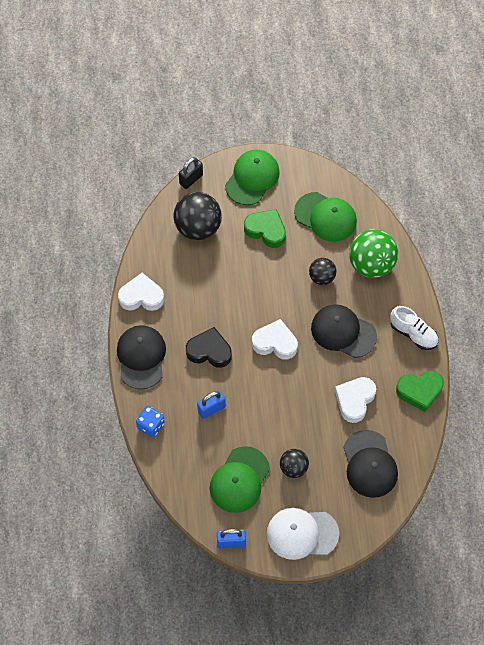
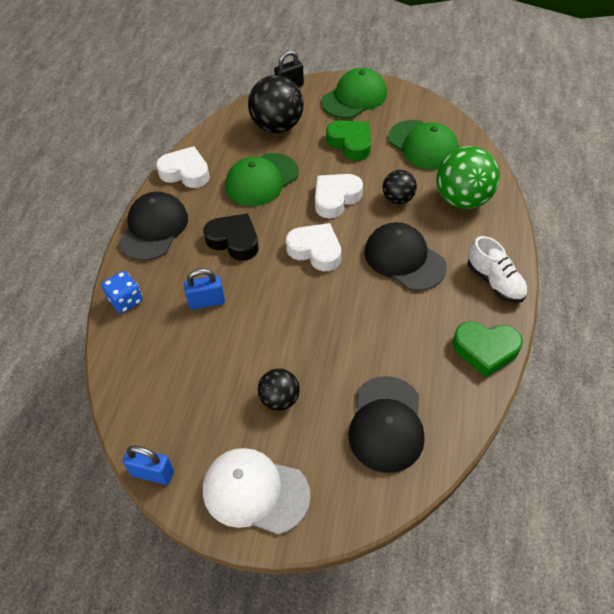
camera: 20 degrees right, 10 degrees down
(239, 480) = (202, 394): green cap -> green cap (261, 180)
(354, 400) = (392, 338): white heart -> white heart (336, 198)

